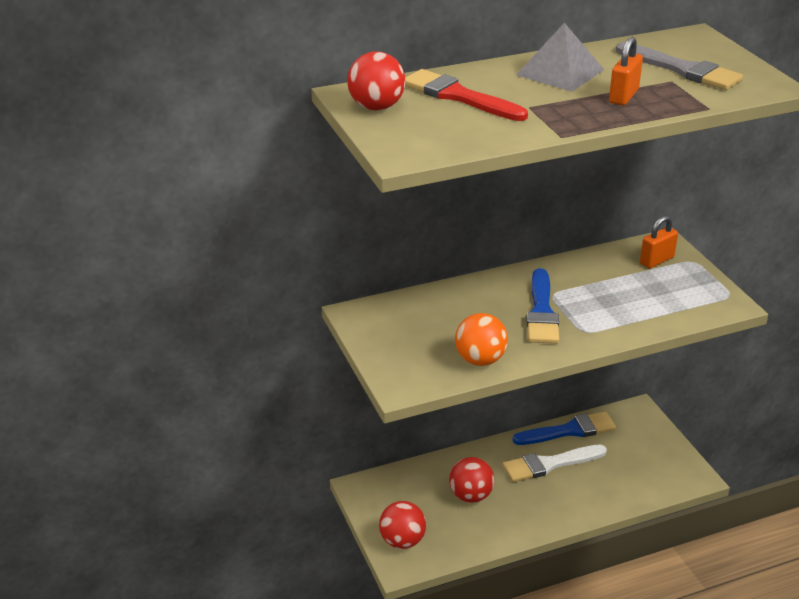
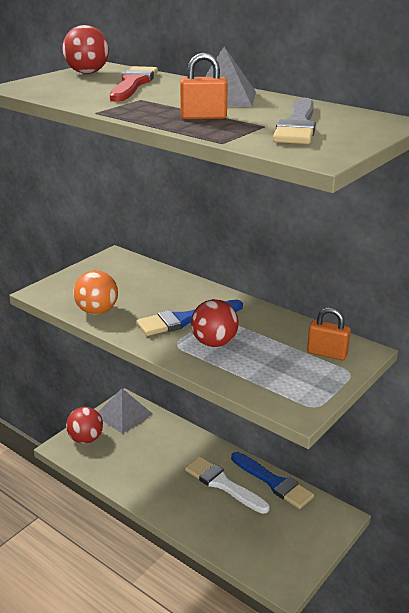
camera: 60 degrees right, 5 degrees down
(381, 496) = (123, 414): none -> grey pyramid
(471, 496) = (154, 455): red ball -> red ball (214, 343)

